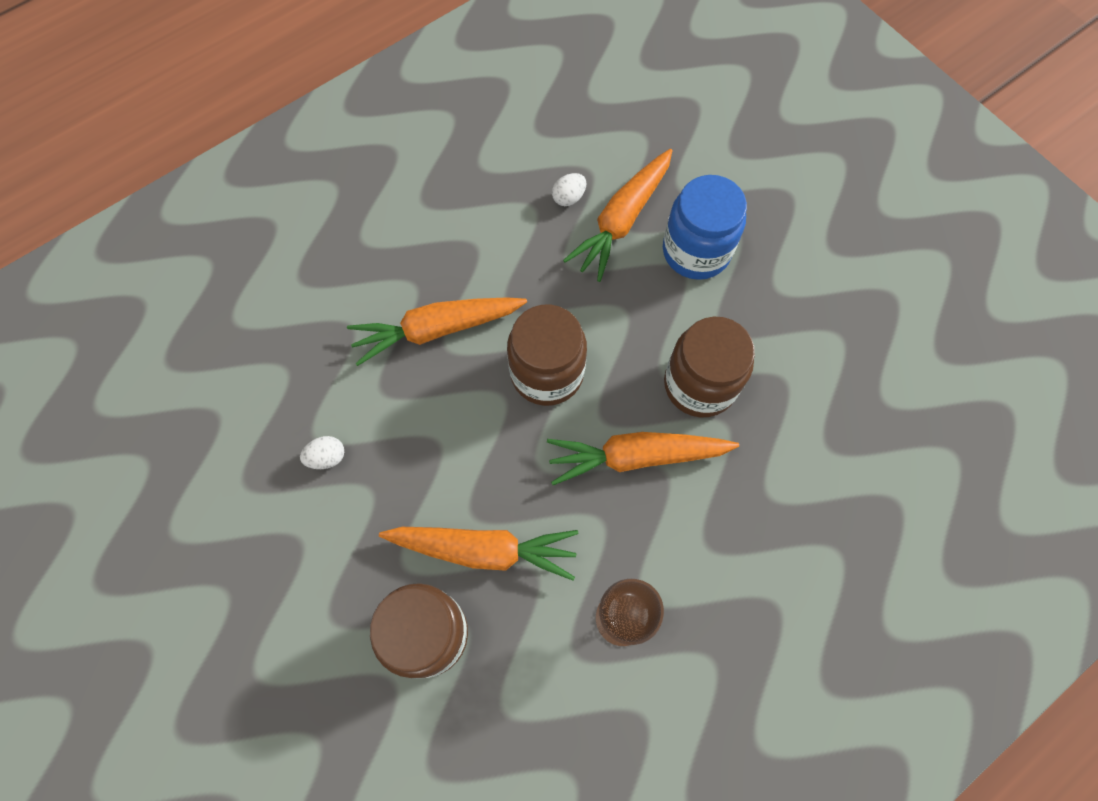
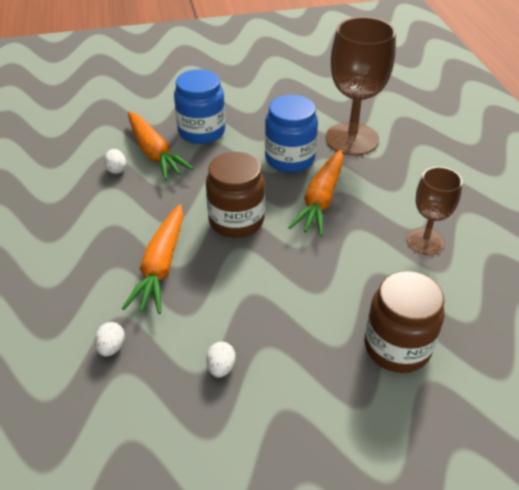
camera: 65 degrees left, 25 degrees down
(311, 342) = (111, 347): none -> white egg
(484, 550) = (347, 294): orange carrot -> none
(699, 384) = (290, 159): brown jar -> blue jar
(793, 449) = (352, 139): none -> brown goblet

